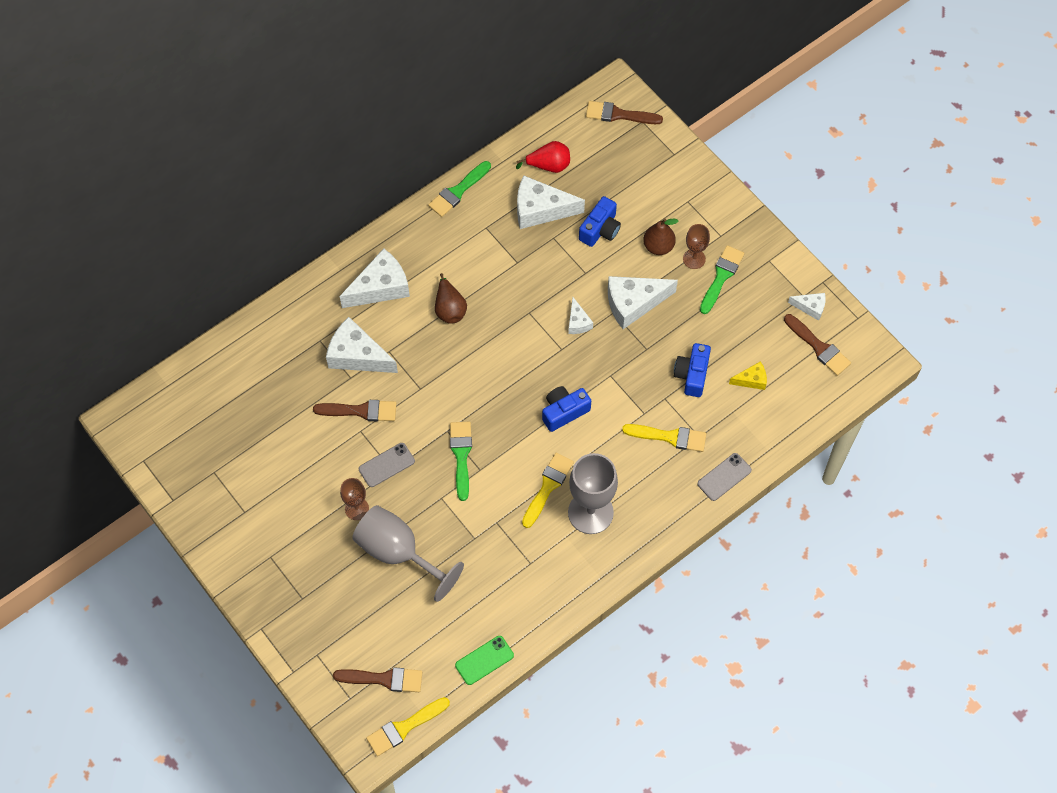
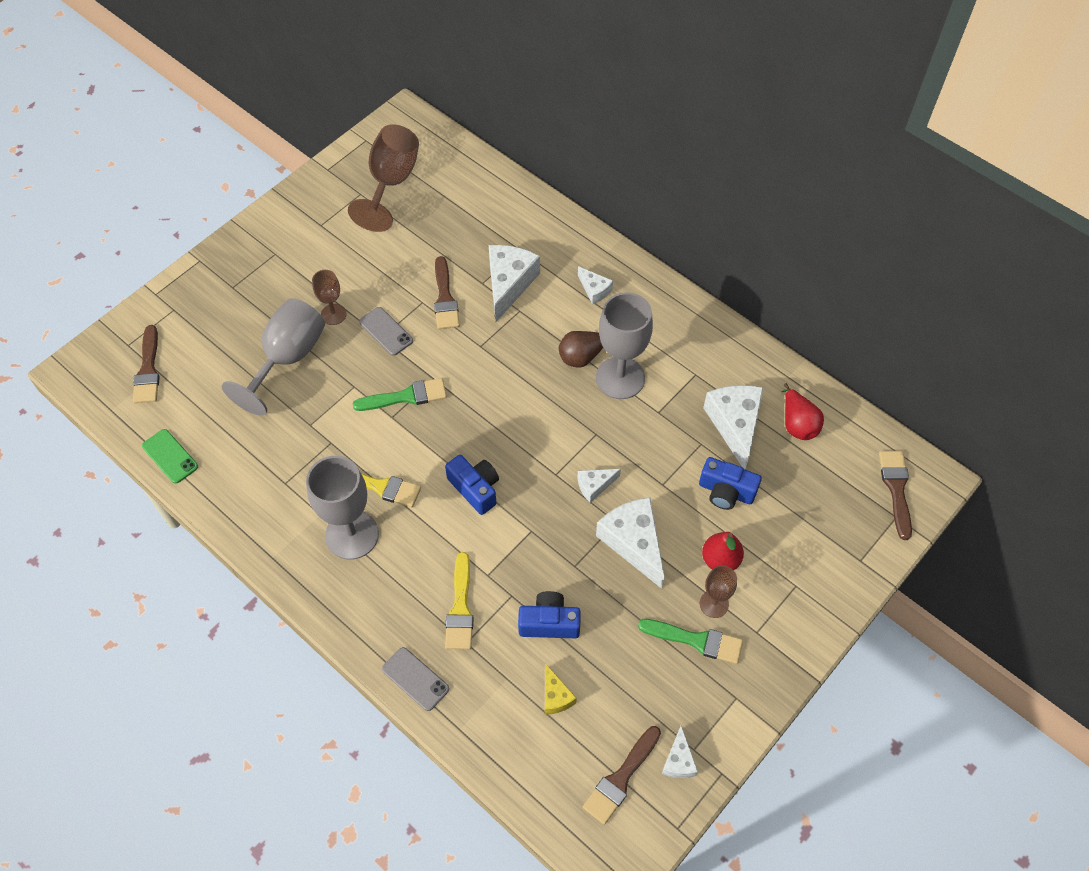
camera: 80 degrees right, 5 degrees down
(207, 442) = (391, 183): none -> brown goblet
(380, 287) = (594, 290): white cheese -> white cheese, size x0.52
(404, 727) = (96, 396): yellow brush -> none
(458, 191) = (735, 340): green brush -> none
(477, 284) = (620, 378): none -> grey goblet
(658, 246) = (720, 560): brown pear -> red pear

